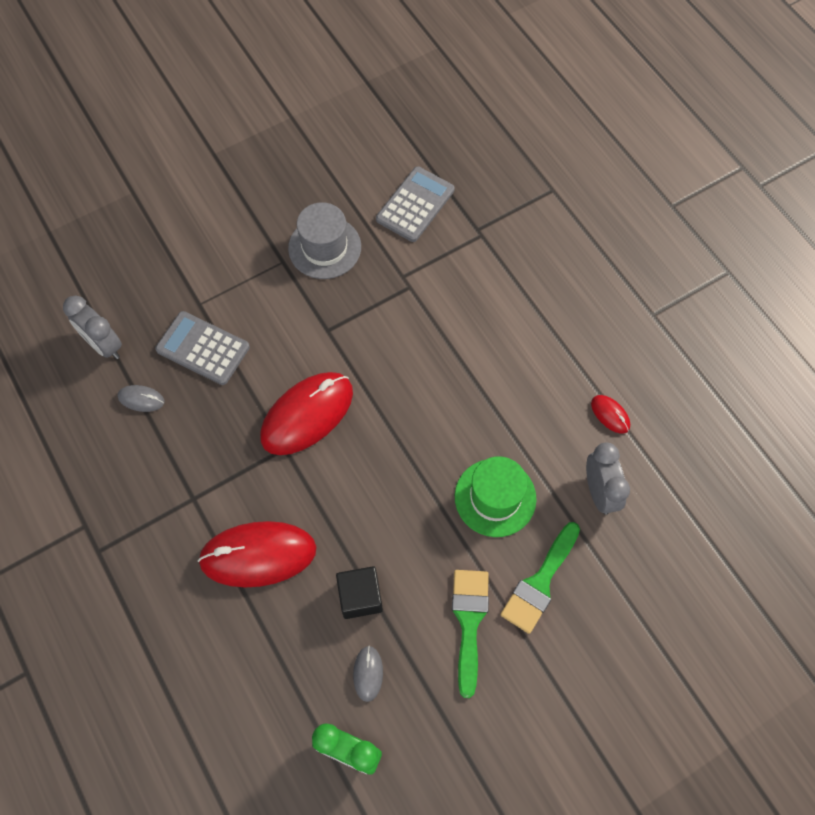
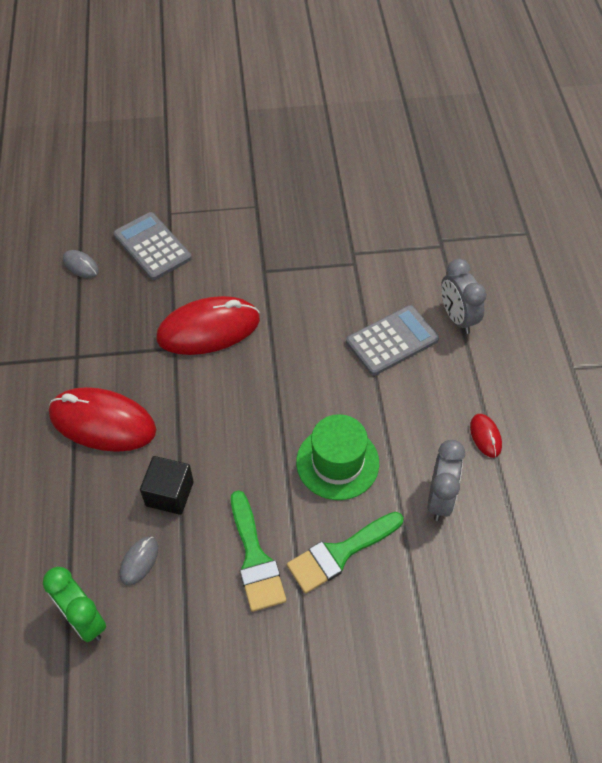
camera: 25 degrees right, 10 degrees down
(104, 345) = (76, 215): grey clock -> grey clock (457, 318)
(324, 247) = (297, 208): grey hat -> none
(415, 205) = (394, 202): grey calculator -> grey calculator (392, 341)
(469, 622) = (255, 558): green brush -> green brush turned 135 degrees clockwise

